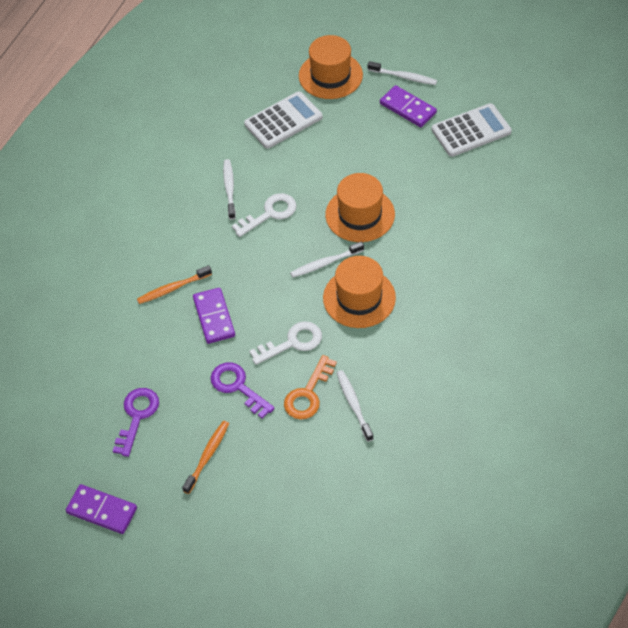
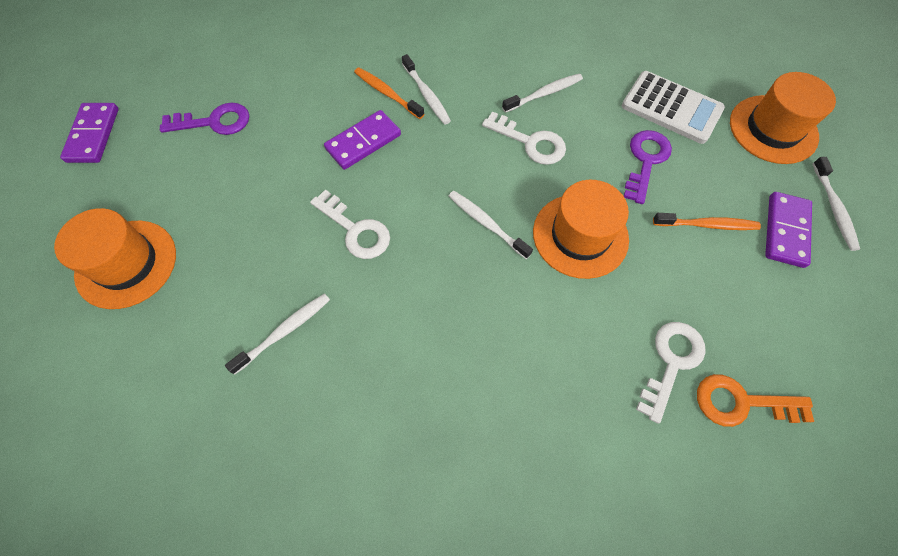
camera: 65 degrees right, 10 degrees up
(189, 262) = (426, 95): none -> white toothbrush
(207, 456) = (176, 201): orange toothbrush -> orange toothbrush (707, 225)
(237, 387) = (276, 197): purple key -> purple key (645, 161)
(308, 394) = (286, 273): orange key -> orange key (741, 402)
(359, 298) = (450, 280): orange hat -> orange hat (126, 263)
(465, 204) = (671, 362): none -> white key
(471, 131) = (805, 325): white calculator -> none

